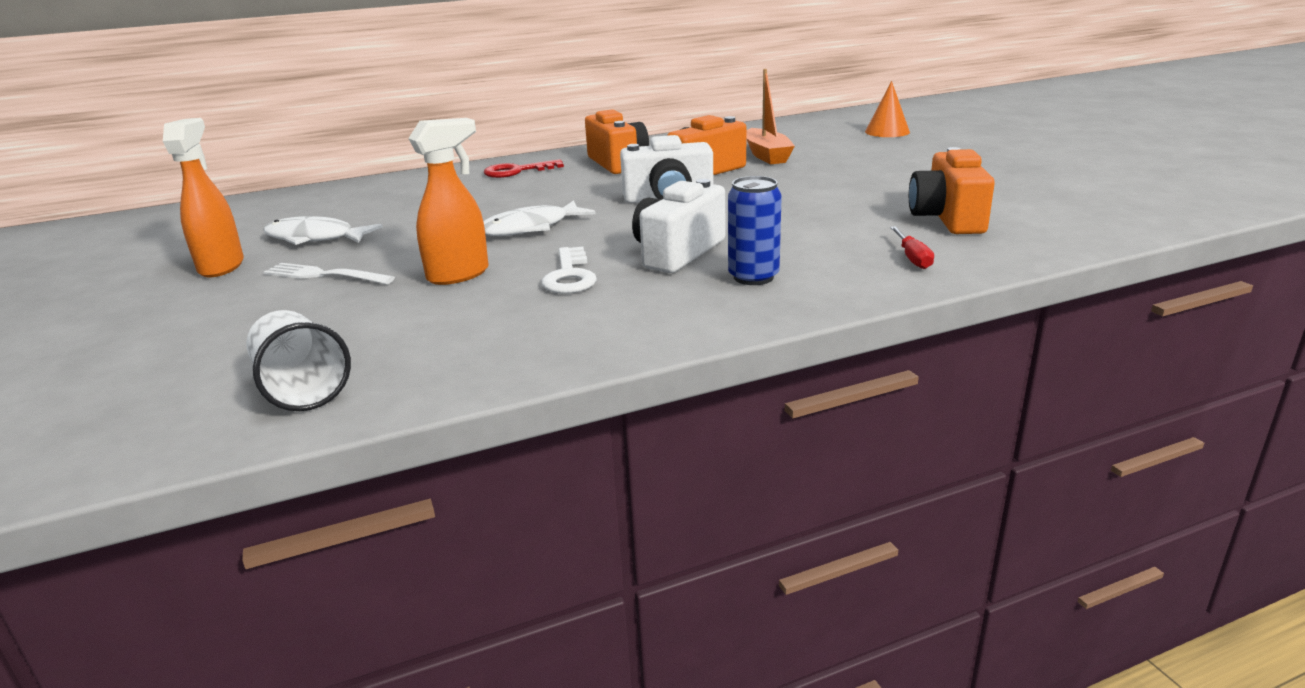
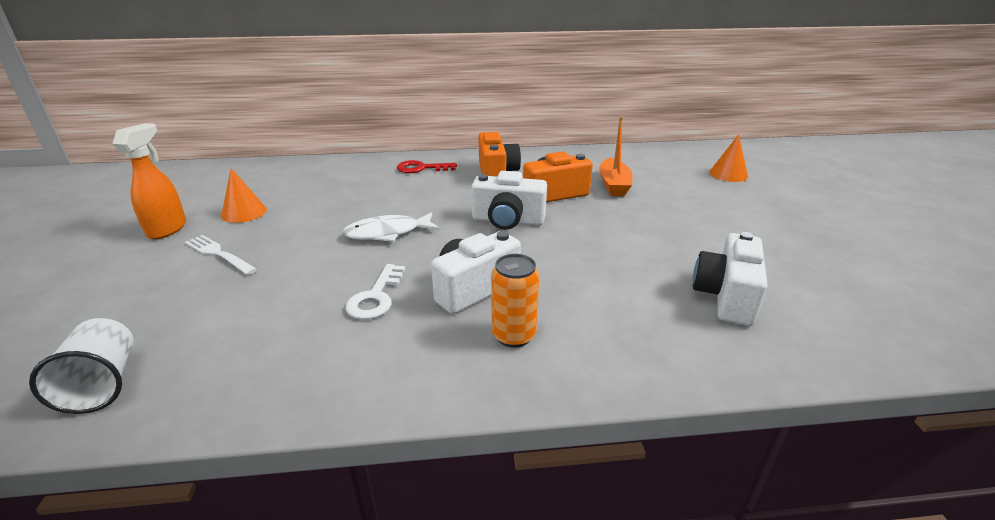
camera: 15 degrees right, 5 degrees up
(315, 238) = (244, 212): white fish -> orange cone
(459, 274) = (302, 275): orange spray bottle -> none
(753, 277) = (514, 335): blue can -> orange can
(912, 258) = (665, 345): red screwdriver -> none
(947, 218) = (726, 296): orange camera -> white camera

